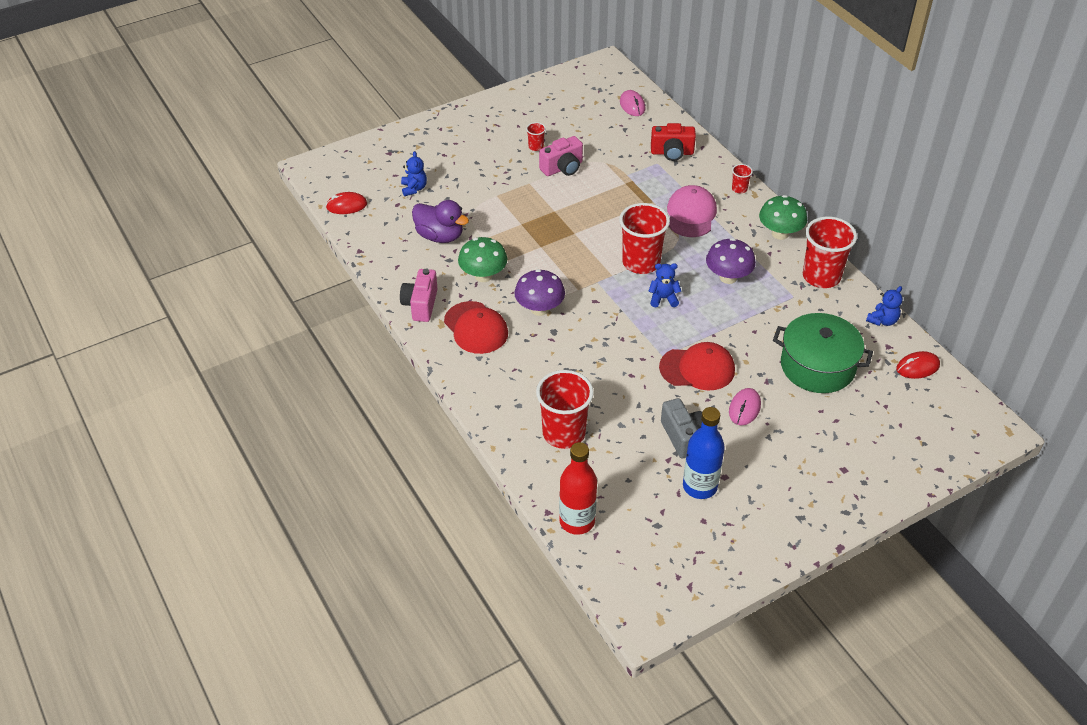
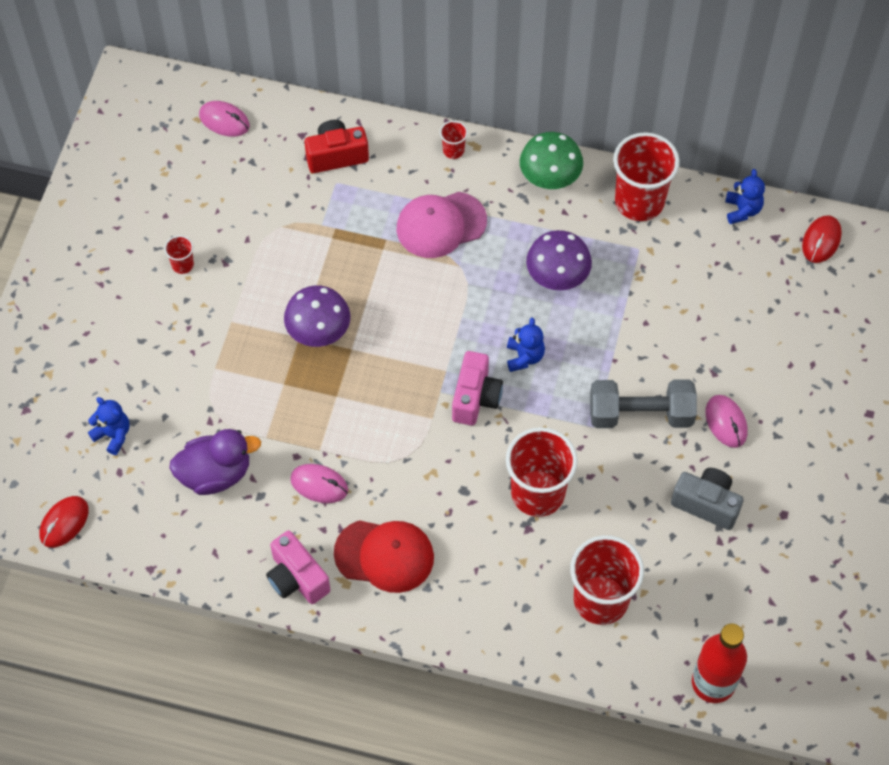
camera: 45 degrees left, 15 degrees up
(483, 276) = (319, 485): green mushroom -> pink mouse
(539, 309) = (421, 476): purple mushroom -> purple mushroom (318, 332)
(562, 168) = (244, 271): pink camera -> pink camera (475, 398)
(641, 262) = (456, 330): red cup -> red cup (538, 493)
(663, 298) = (524, 357): blue teddy bear -> blue teddy bear turned 135 degrees clockwise
(672, 153) = (336, 155): red camera -> red camera turned 150 degrees counterclockwise
(691, 214) = (441, 225): pink cap -> pink cap turned 75 degrees counterclockwise
(697, 369) = (640, 414): red cap -> grey dumbbell
(699, 486) = (774, 545): blue bottle -> none
(817, 366) = (739, 315): green pot -> none

